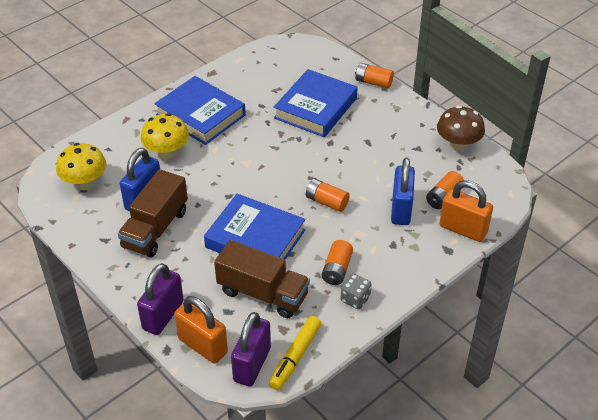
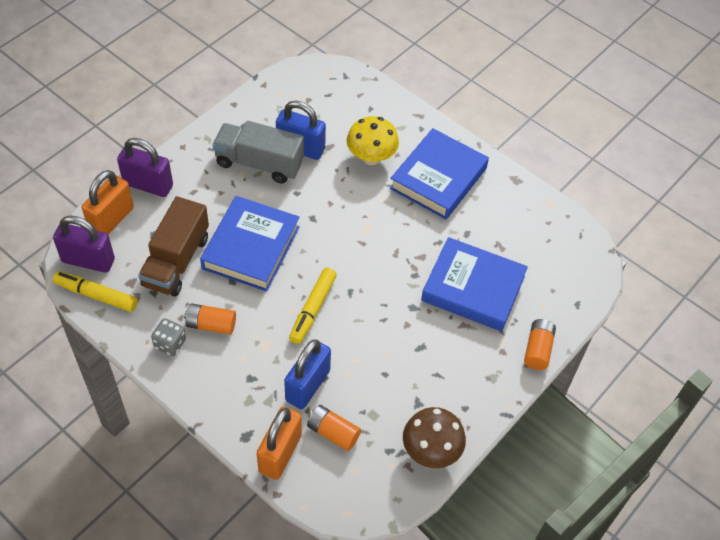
camera: 80 degrees right, 10 degrees up
(85, 183) = (317, 99): yellow mushroom -> none
(155, 229) = (259, 163): brown truck -> grey truck
(326, 202) = (312, 309): orange battery -> yellow marker
(401, 209) = (308, 385): blue padlock -> blue padlock turned 60 degrees counterclockwise

